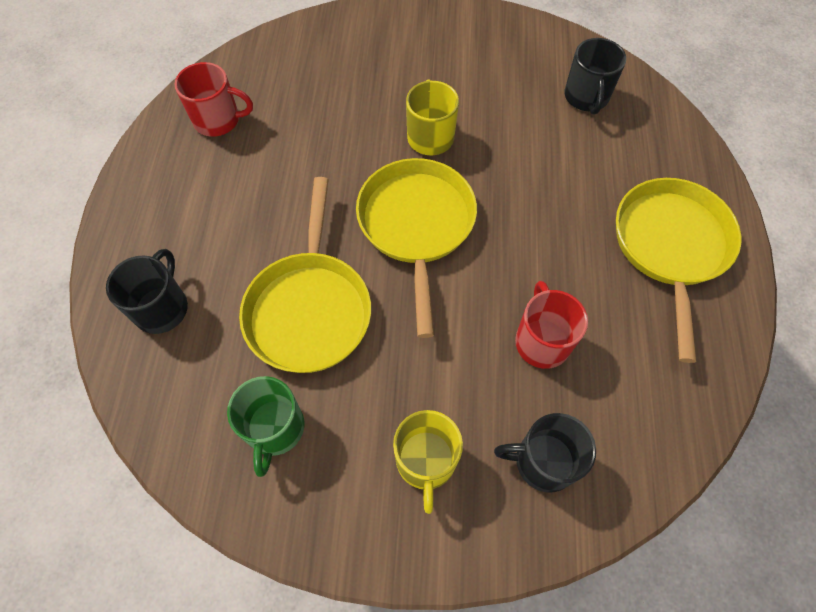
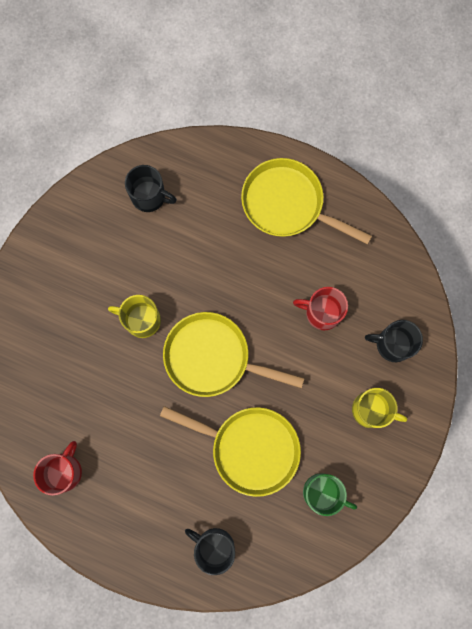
camera: 70 degrees left, 15 degrees up
(543, 461) = (392, 344): black mug -> black mug turned 75 degrees clockwise

